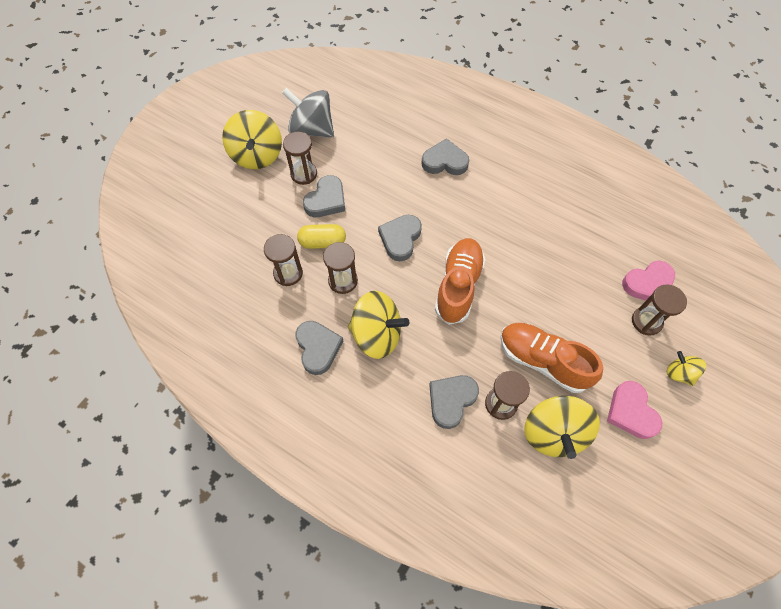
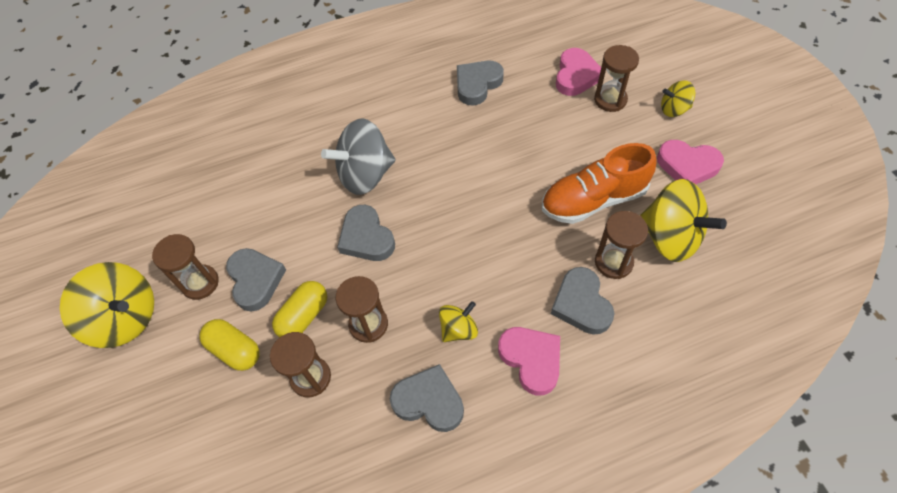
camera: 50 degrees left, 5 degrees down
(277, 222) = (235, 350): none -> yellow capsule
(312, 129) = (152, 240): grey spinning top -> grey spinning top (365, 175)
(377, 335) = (458, 329): yellow spinning top -> yellow spinning top, size x0.53
(387, 392) = (531, 360): none -> pink heart
(445, 161) = (315, 144): grey heart -> grey heart (477, 84)
(458, 286) = (462, 219): orange shoe -> none

